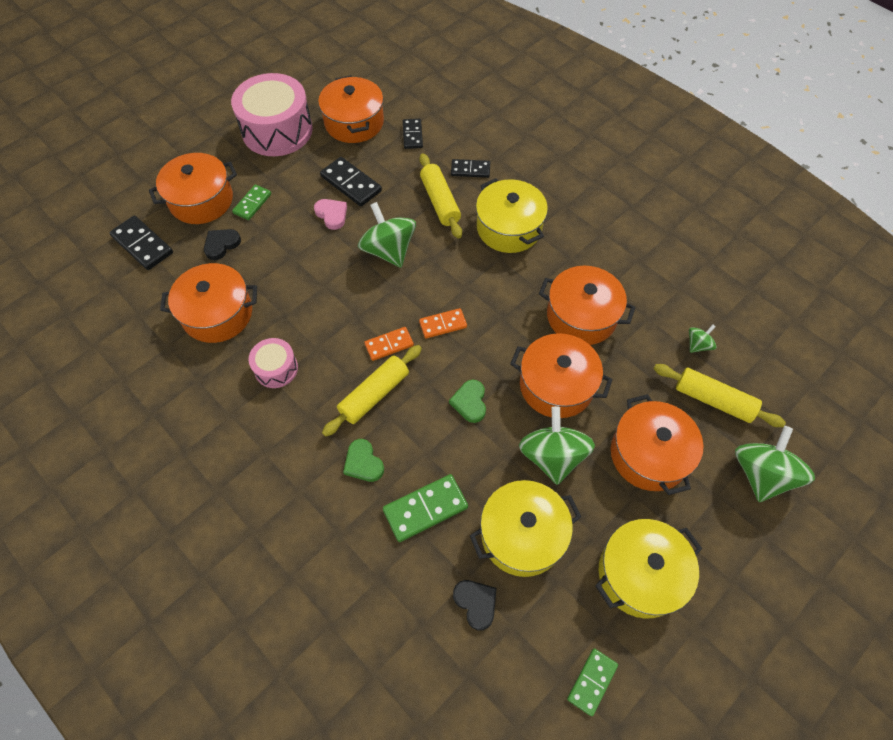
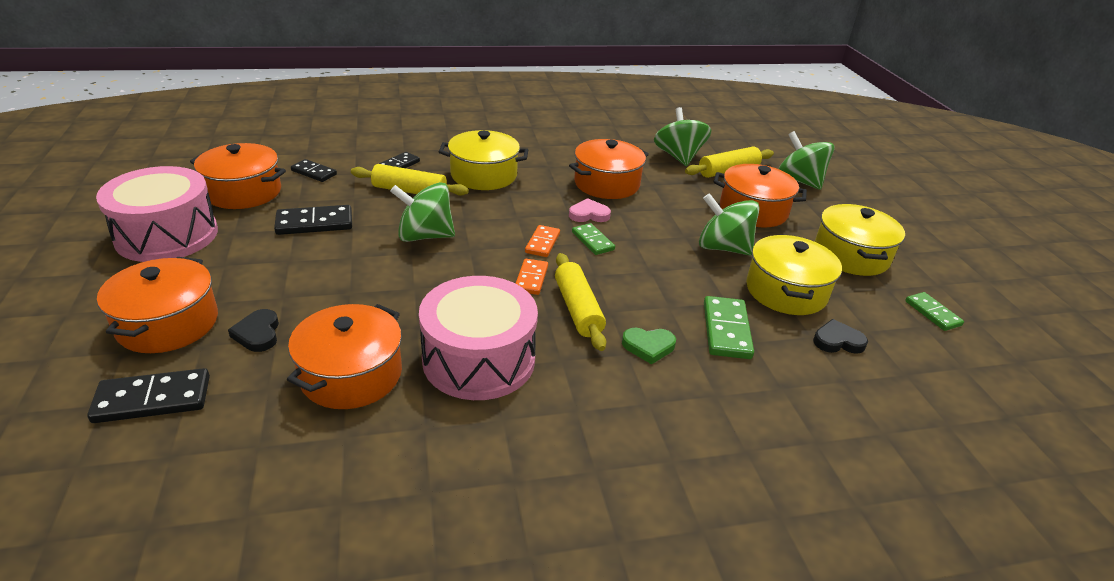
camera: 60 degrees left, 25 degrees down
(252, 204) = (237, 289): green domino -> green domino (593, 241)
(276, 369) = (479, 359): pink drum -> pink drum, size x2.00
(332, 215) = (334, 248): pink heart -> pink heart (589, 214)
(470, 402) = (637, 263): green heart -> none
(556, 385) = (659, 219): orange pot -> none
(698, 345) = (678, 157): green spinning top -> green spinning top, size x2.07

